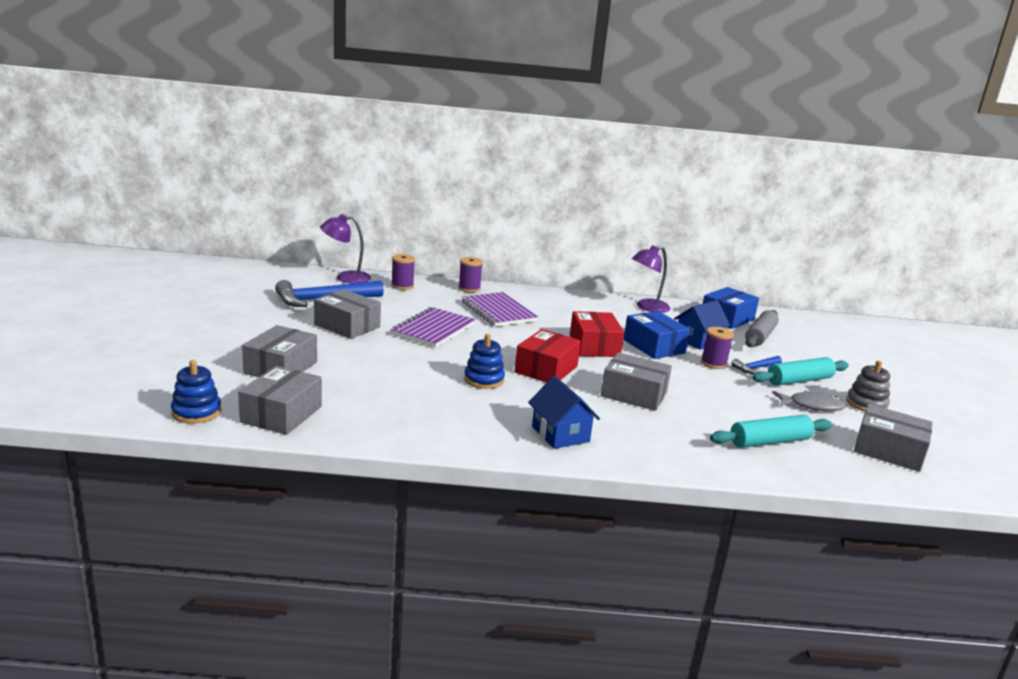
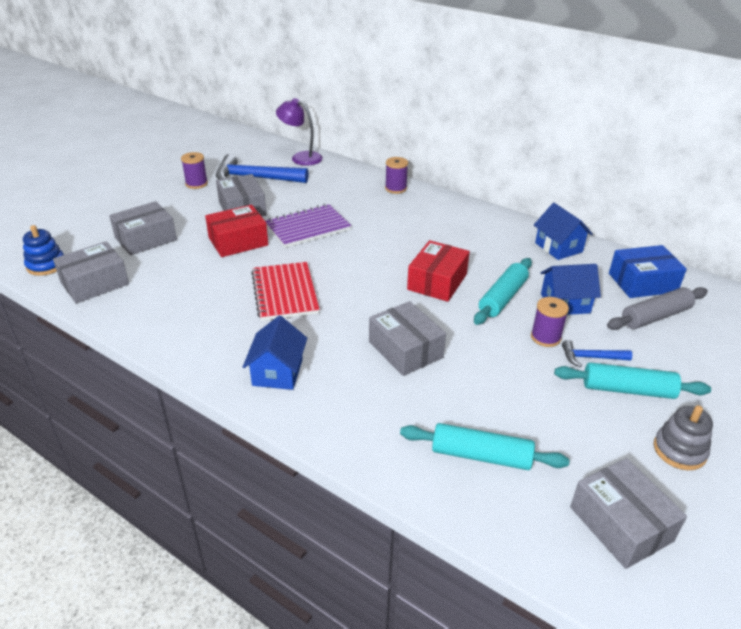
camera: 35 degrees right, 15 degrees up
(402, 286) = (338, 175): purple spool -> purple spool (196, 184)
(484, 380) = (284, 293): blue stacking toy -> red notebook
(498, 311) = (391, 220): purple notebook -> none
(546, 369) = (355, 296): red box -> red box (238, 241)
(647, 307) = (558, 247): purple lamp -> blue house
(654, 346) = (502, 298): blue box -> turquoise rolling pin
(812, 406) = (598, 428): grey fish -> none

